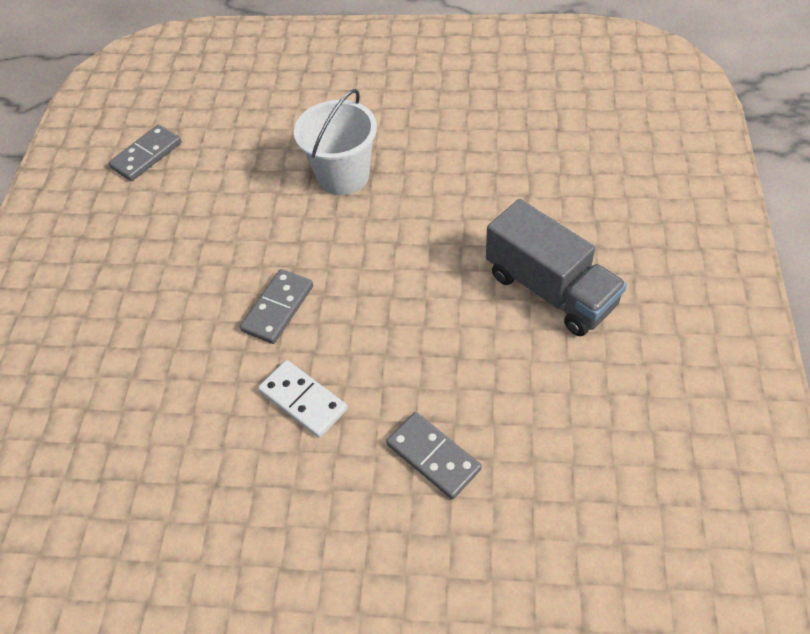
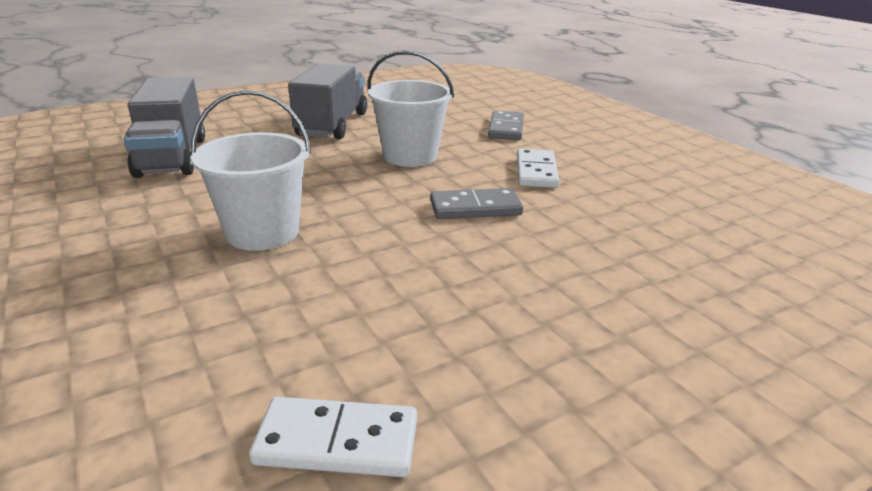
camera: 130 degrees left, 25 degrees down
(146, 155) = (337, 442): grey domino -> white domino
(415, 317) = (410, 156): none -> white bucket
(527, 154) = (172, 157): none -> grey truck

